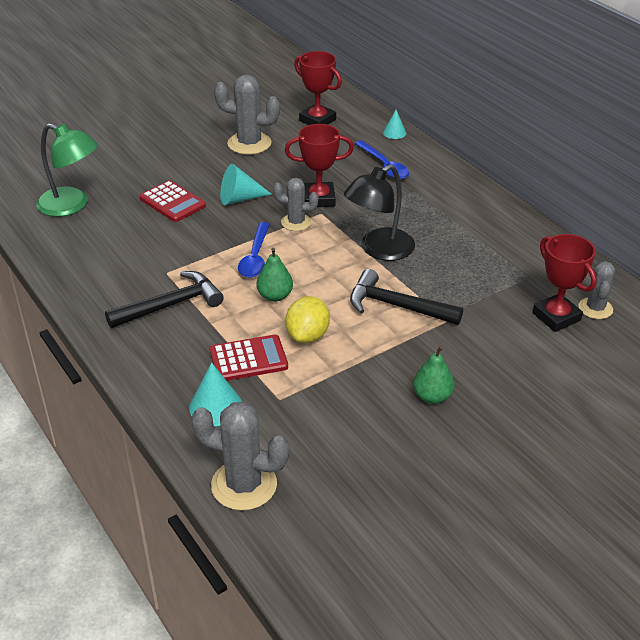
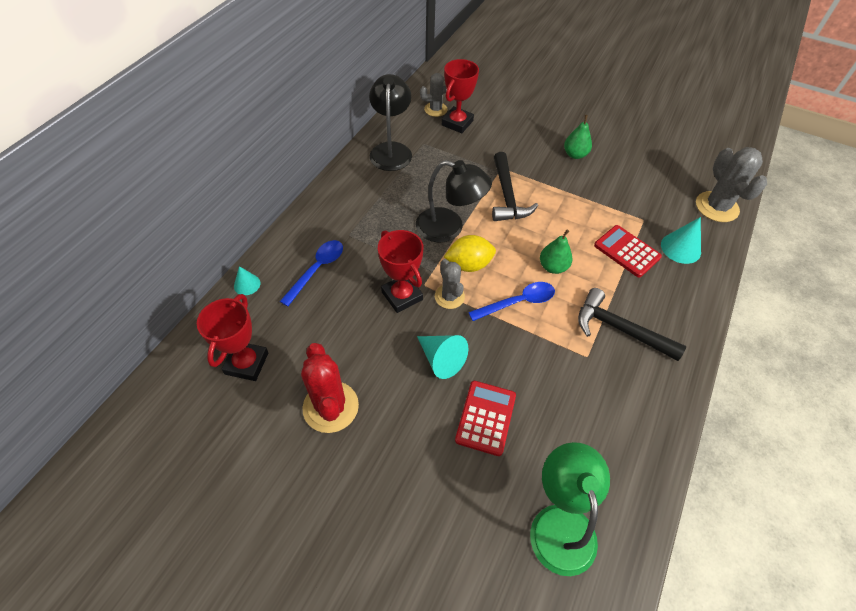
camera: 120 degrees left, 15 degrees up
(249, 143) = (330, 407): grey cactus -> red cactus
(307, 336) = (576, 230): yellow lemon -> yellow lemon (469, 264)
(529, 250) = (391, 150): none -> black lamp

